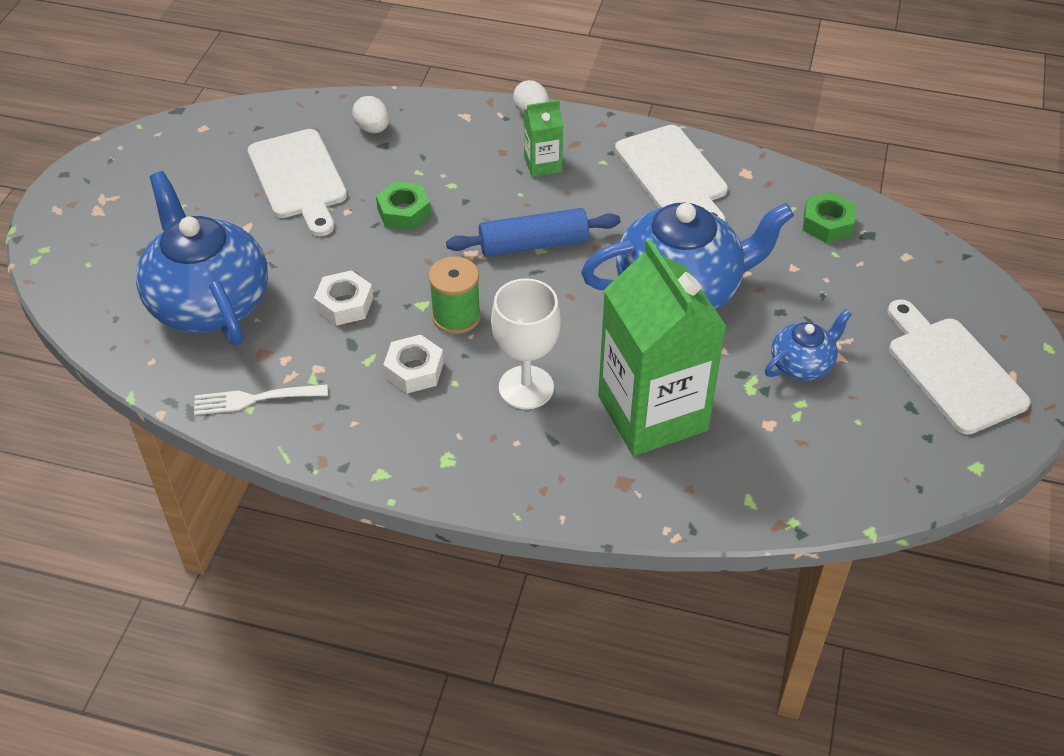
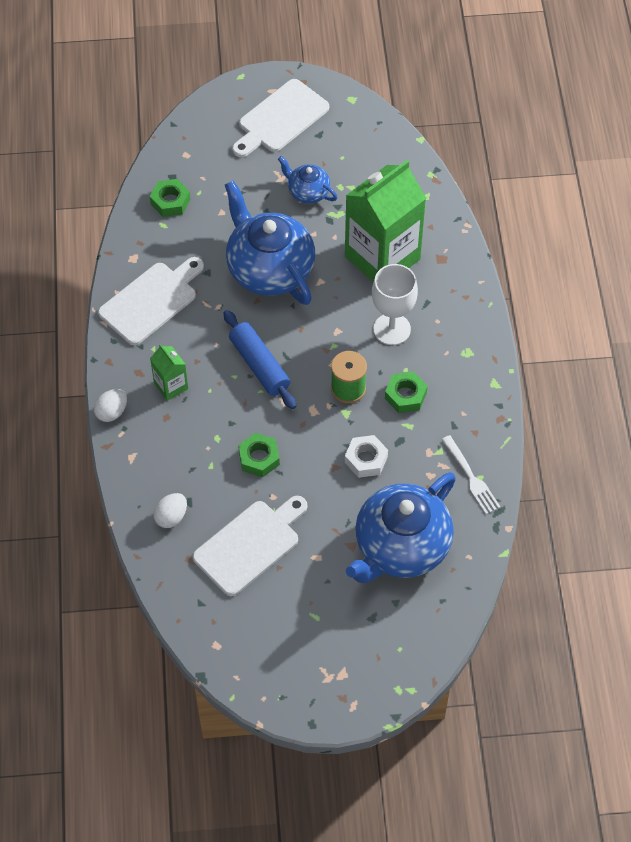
camera: 110 degrees left, 10 degrees up
(414, 370) = (405, 395): white nut -> green nut

